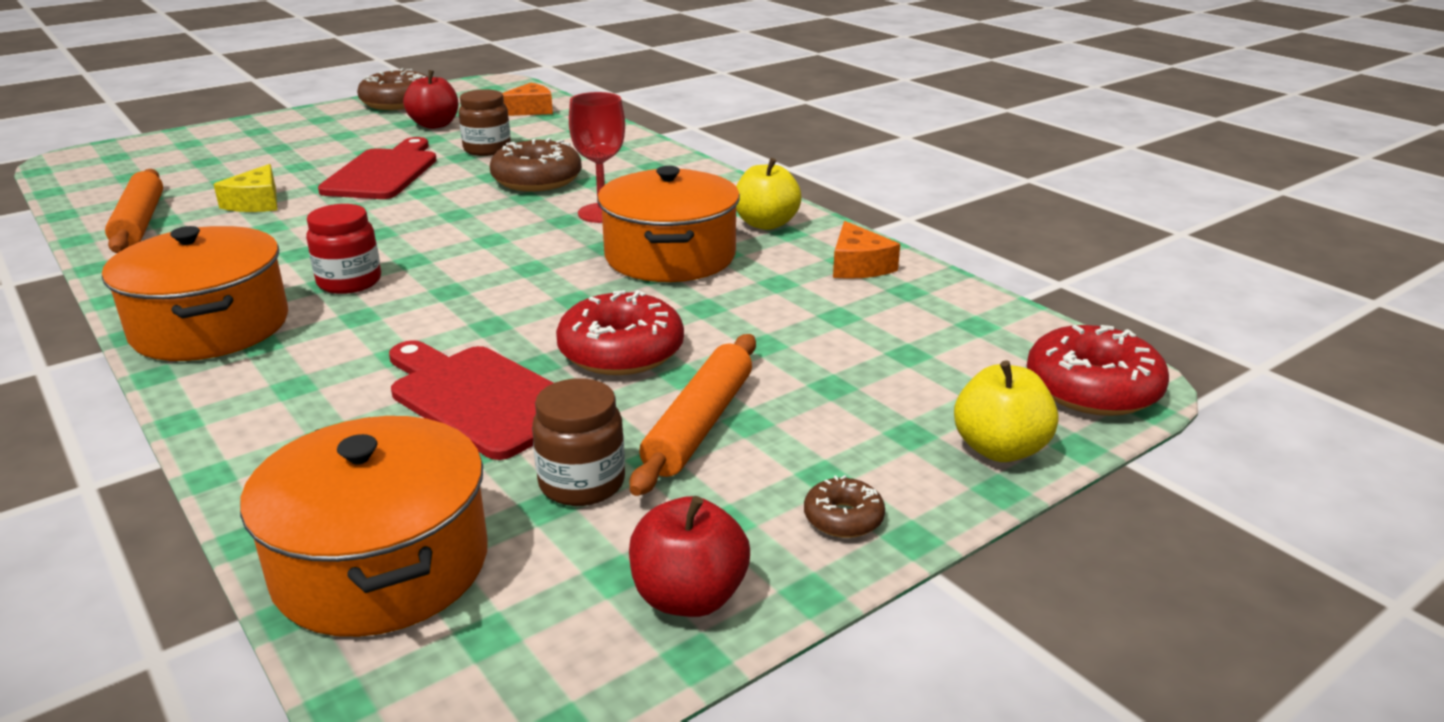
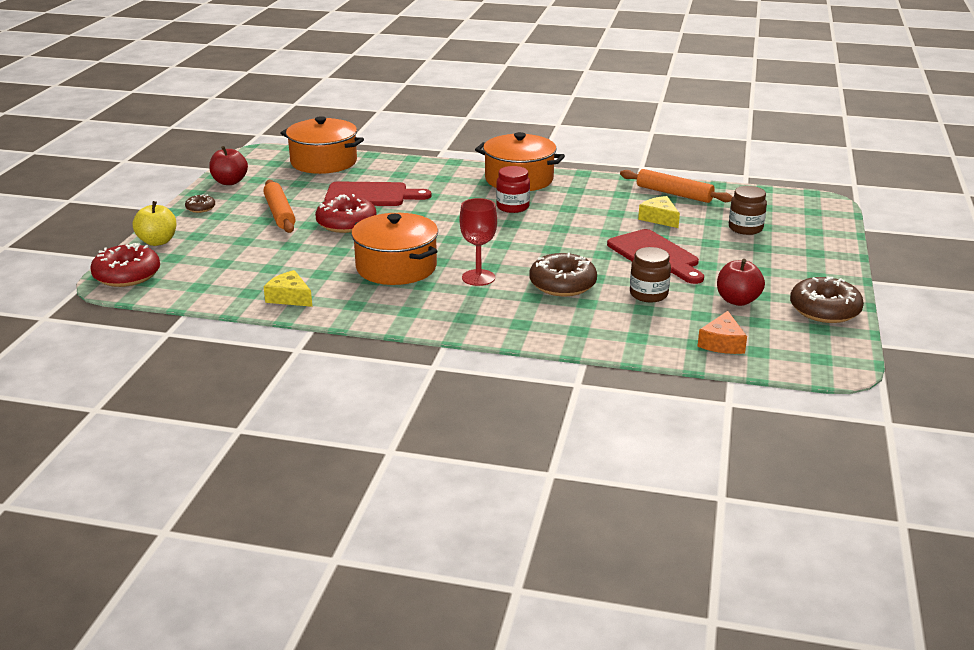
camera: 140 degrees right, 0 degrees up
(582, 483) = (296, 190): brown jar -> brown jar (745, 228)
(766, 224) = (376, 305): yellow apple -> none
(858, 266) = (289, 297): orange cheese -> yellow cheese

